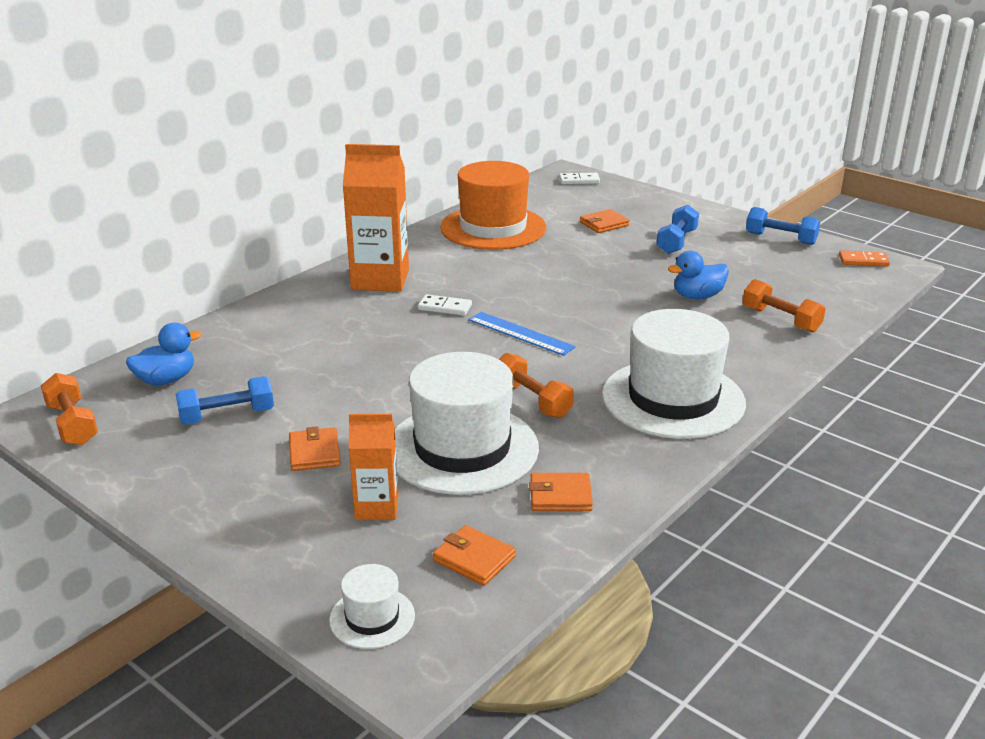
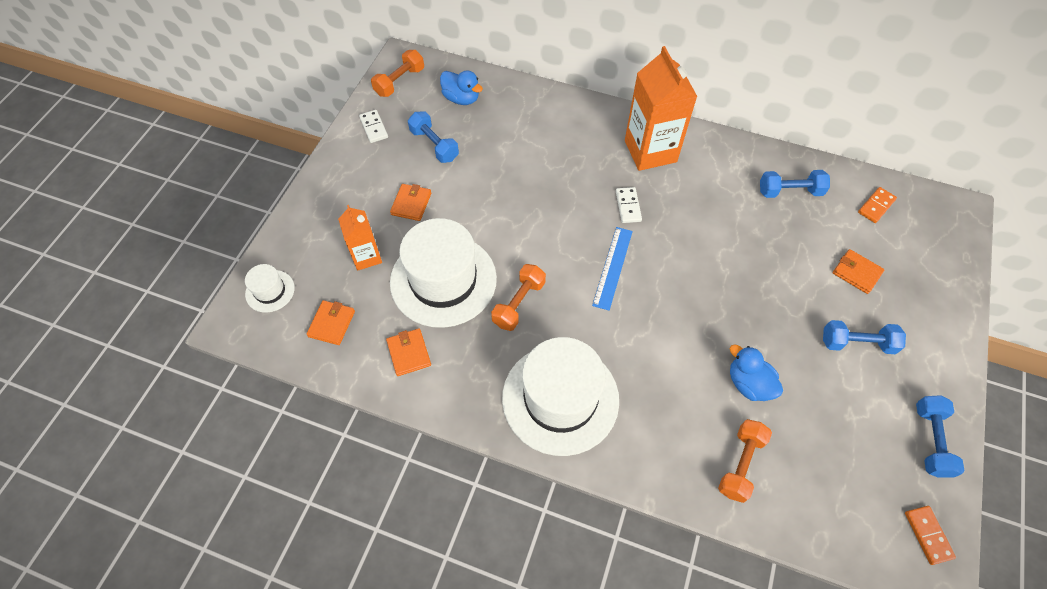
camera: 70 degrees right, 30 degrees up
(314, 452) = (411, 204): orange wallet -> orange wallet turned 45 degrees counterclockwise
(493, 228) = (790, 191): orange hat -> blue dumbbell
(538, 199) = (876, 206): none -> orange domino
(579, 180) = (947, 226): white domino -> white domino (374, 127)

